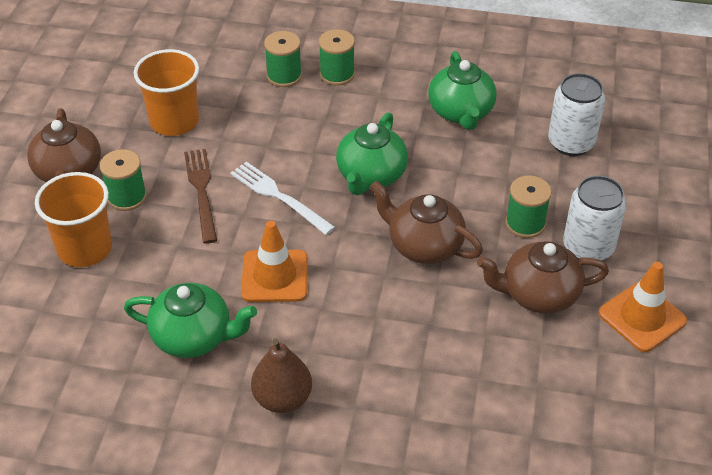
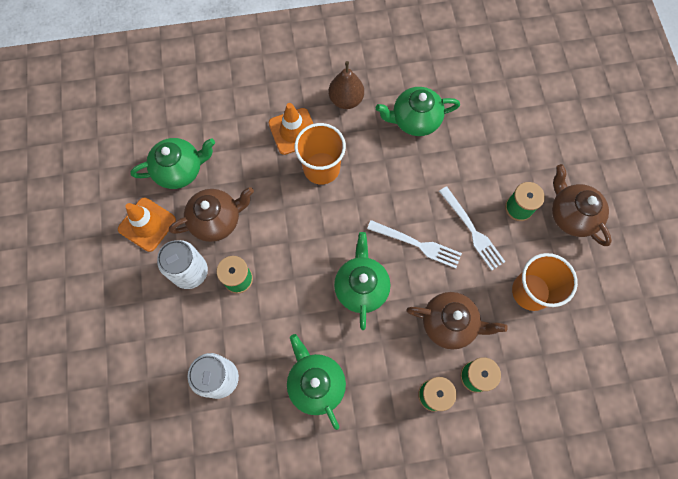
camera: 160 degrees right, 25 degrees up
(85, 248) = (517, 158): orange cup -> orange cup (321, 168)
(201, 191) = (472, 230): brown fork -> white fork
(275, 276) = (388, 178): orange traffic cone -> orange traffic cone (293, 131)
(424, 245) = (302, 235): brown teapot -> brown teapot (449, 323)
(581, 374) = (180, 170): none -> green teapot

